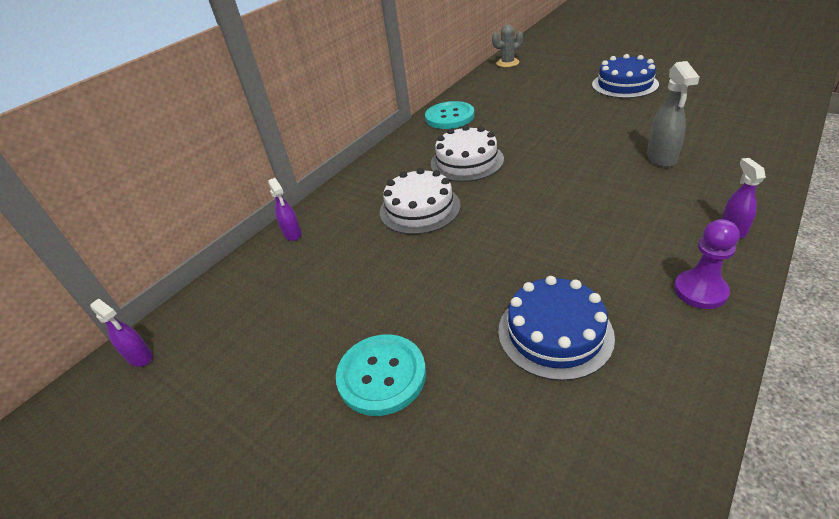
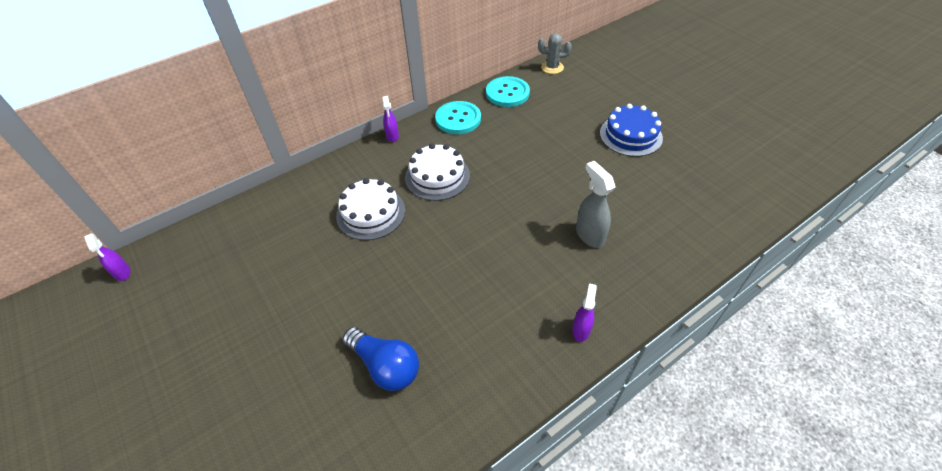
camera: 15 degrees right, 10 degrees up
(292, 234) = (269, 202): purple spray bottle -> purple spray bottle (392, 136)
(382, 375) = (256, 351): turquoise button -> turquoise button (507, 93)
(555, 333) = (385, 366): blue cake -> blue light bulb
(661, 158) = (589, 235): grey spray bottle -> grey spray bottle turned 135 degrees clockwise
(700, 291) = (509, 374): purple pawn -> none

